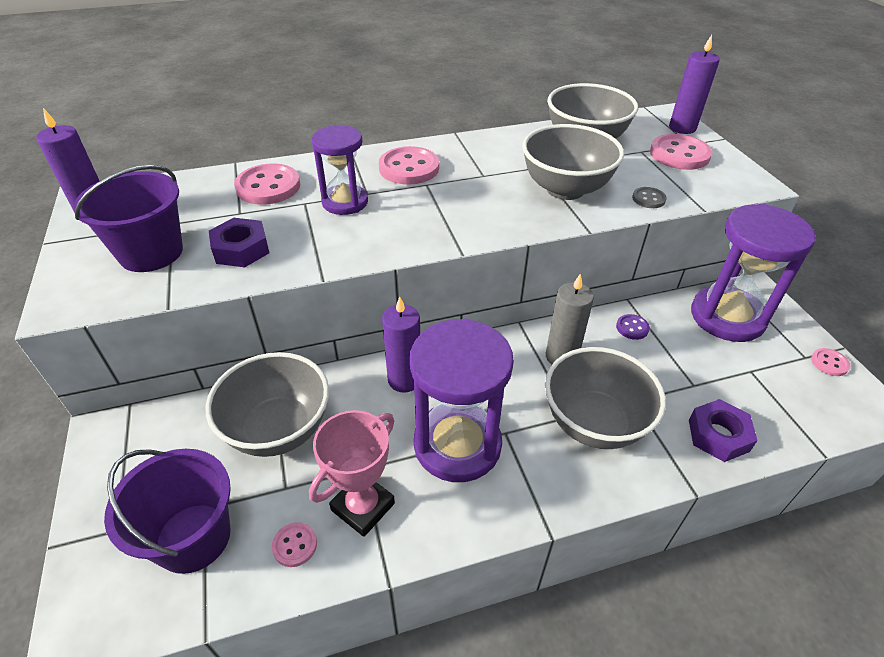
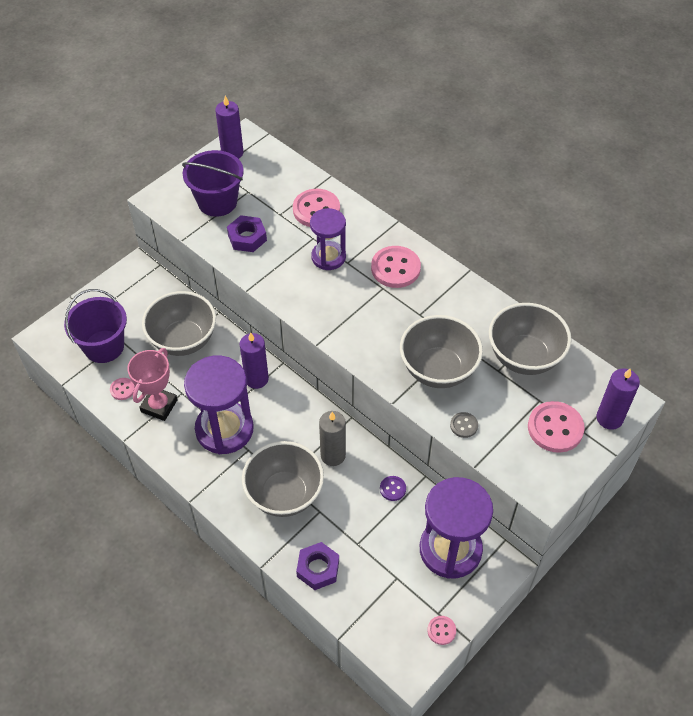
camera: 60 degrees right, 10 degrees up
(363, 507) = (159, 406): pink trophy -> pink trophy turned 75 degrees counterclockwise

